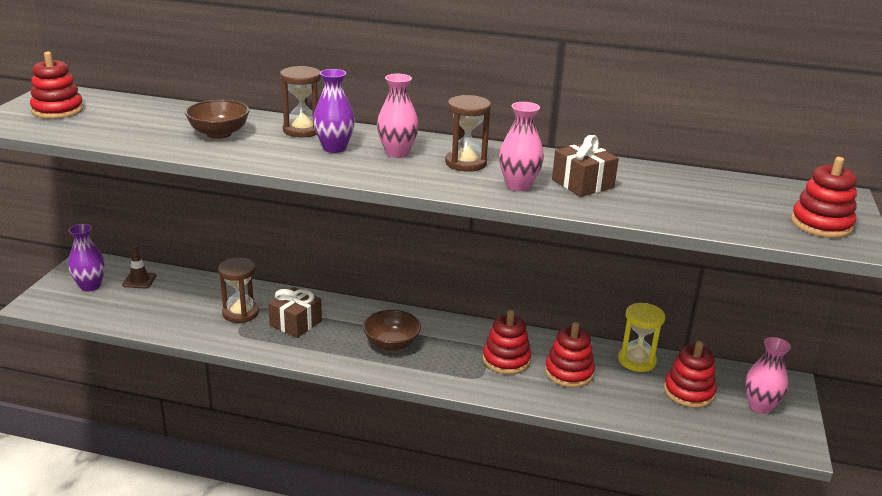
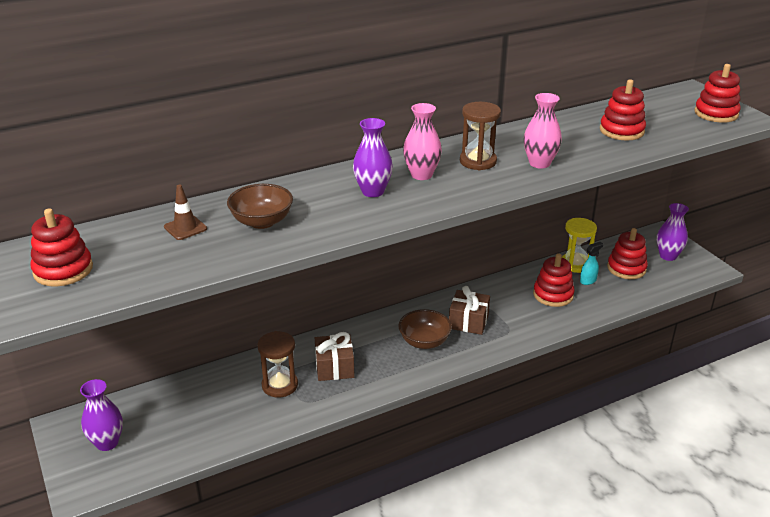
camera: 40 degrees left, 5 degrees up
(139, 280) = (145, 411): brown traffic cone -> brown traffic cone (185, 228)
(302, 130) = (317, 187): brown hourglass -> none
(506, 360) = (508, 308): red stacking toy -> red stacking toy (621, 131)
(582, 184) = (568, 144): brown gift -> brown gift (468, 321)
(626, 380) = (588, 281): none -> turquoise spray bottle
(760, 406) = (668, 256): pink vase -> purple vase

